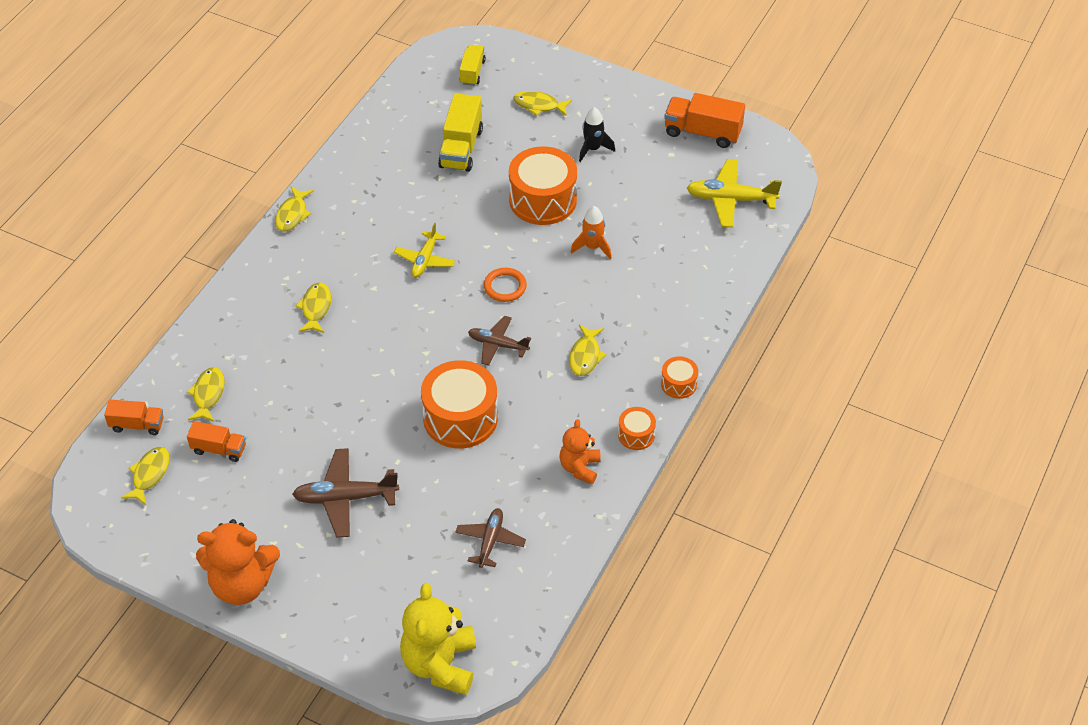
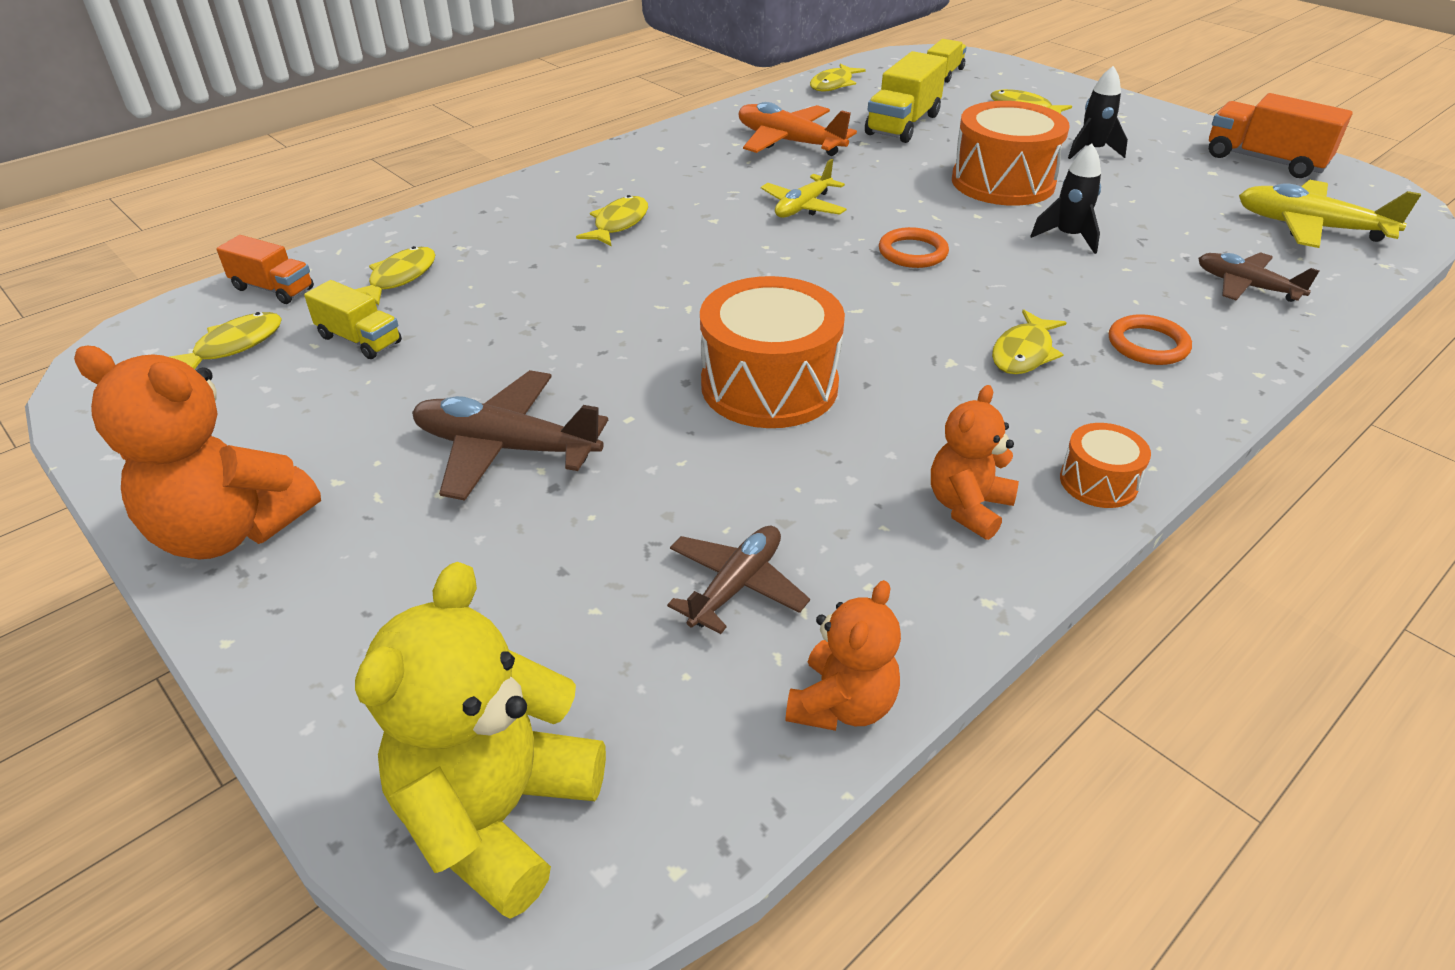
camera: 20 degrees right, 10 degrees down
(219, 449) = (360, 340): orange truck -> yellow truck
(292, 214) = (648, 141): yellow fish -> yellow fish (833, 84)
(390, 190) = (789, 142): none -> orange plane
(498, 345) = (874, 311): brown plane -> brown plane (1246, 286)
(553, 581) = (842, 704): none -> orange teddy bear
(592, 247) = (1068, 237): orange rocket -> black rocket
(648, 331) = (1148, 345): none -> orange ring
(678, 384) = (1198, 425): orange drum -> none

